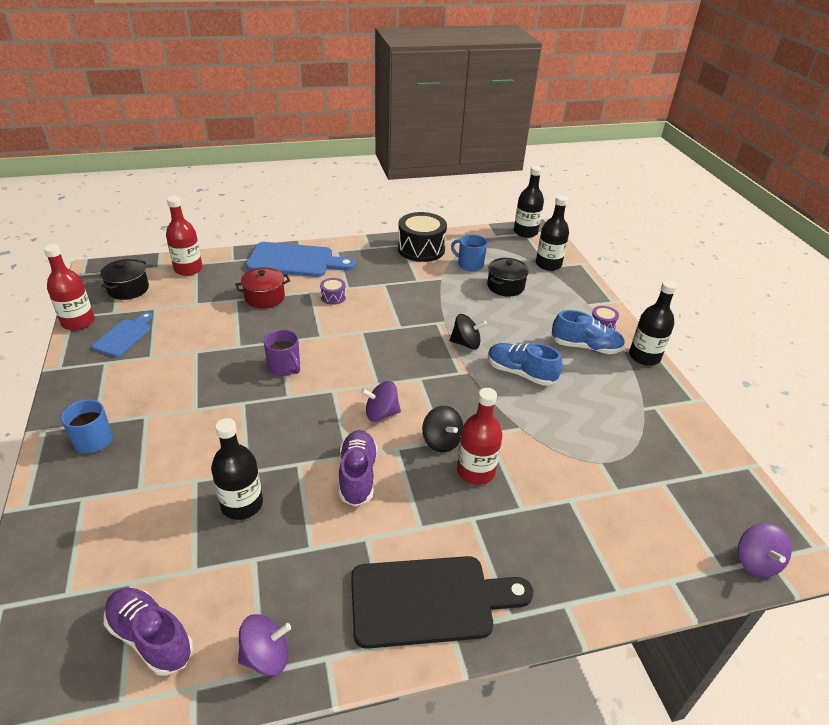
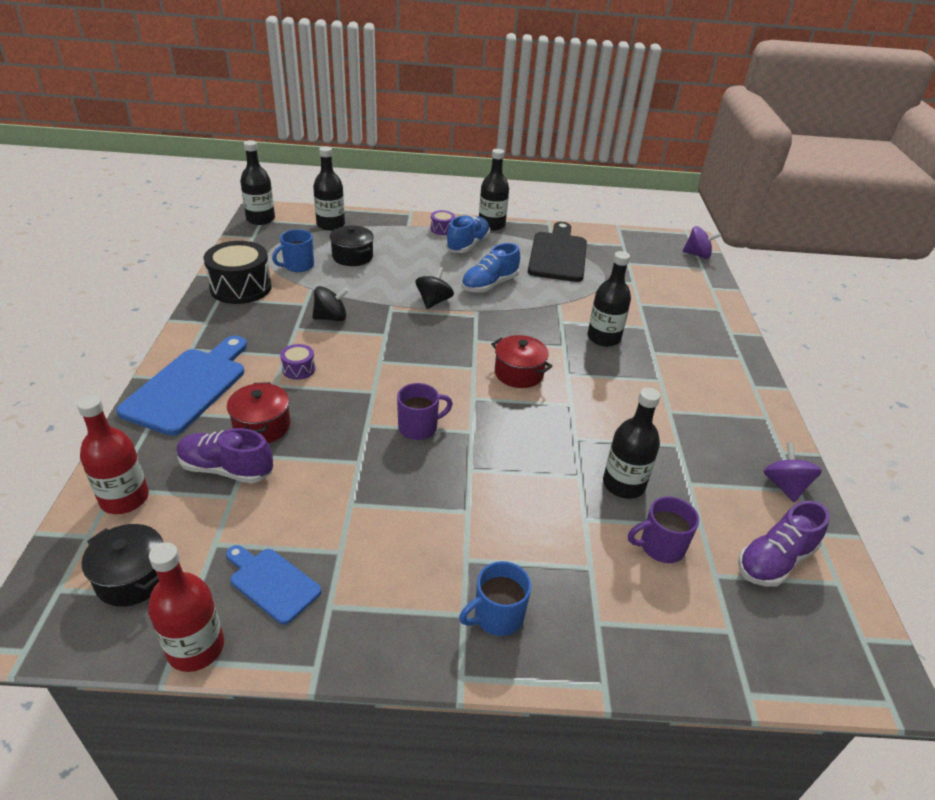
camera: 75 degrees left, 0 degrees up
(165, 537) = (660, 546): none -> purple mug
(357, 475) = (597, 403): purple shoe -> purple shoe (226, 469)
(381, 413) = (518, 373): purple spinning top -> red pot
(429, 600) = (730, 391): black cutting board -> black cutting board (558, 255)
(441, 441) = (565, 347): black spinning top -> black spinning top (331, 318)
(476, 471) = (603, 338): red bottle -> black bottle

